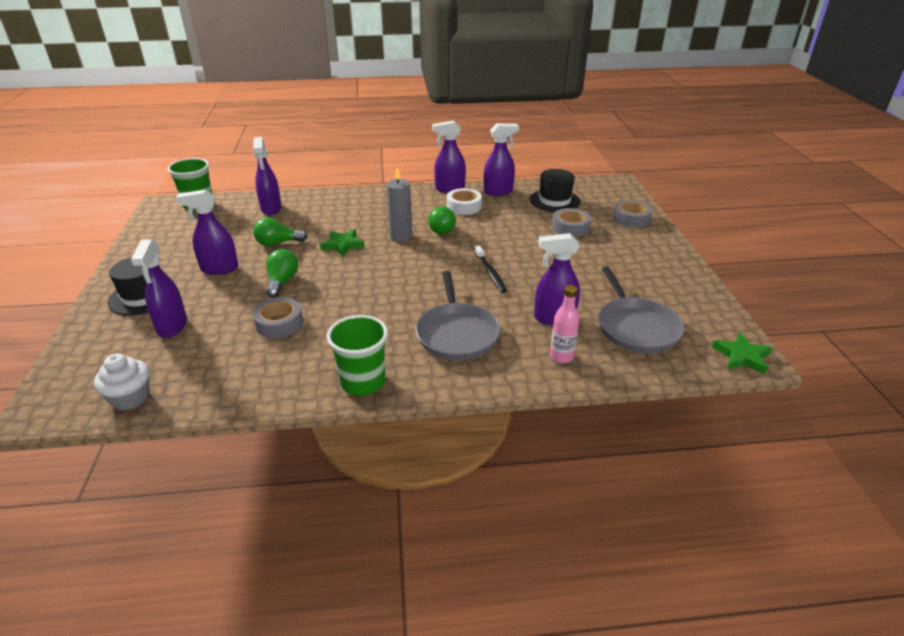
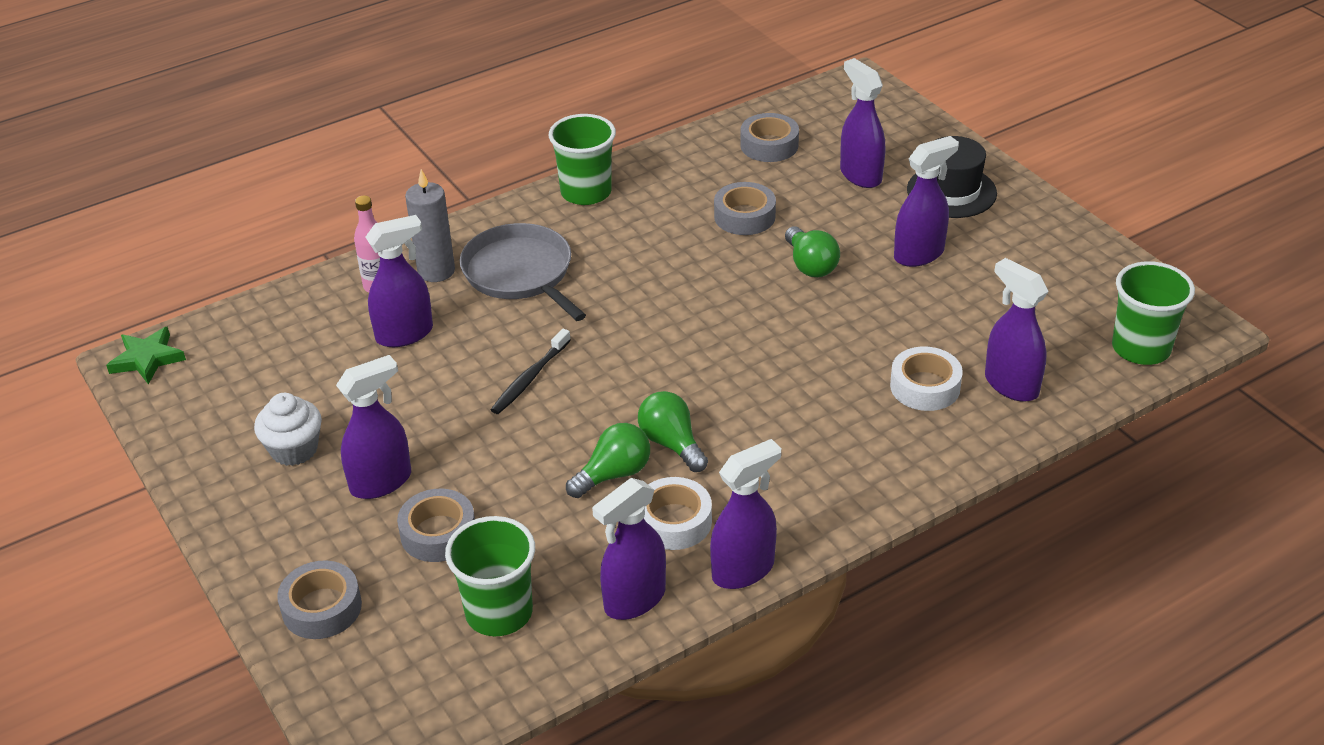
camera: 155 degrees right, 5 degrees up
(130, 397) = (795, 113): white cupcake -> white cupcake (294, 449)
(191, 373) = (769, 145): none -> grey tape
(277, 243) = (900, 320): green light bulb -> green light bulb (613, 474)
(306, 217) = (925, 387): none -> white tape
(342, 245) = (799, 352): green star -> none
(401, 236) = (725, 402): grey candle -> grey candle (436, 271)
(490, 273) = (530, 378): black toothbrush -> black toothbrush turned 105 degrees counterclockwise
(554, 201) = (499, 612): black hat -> green cup
(592, 251) = (381, 482): none -> purple spray bottle
(636, 327) = (289, 356): grey pan -> none

